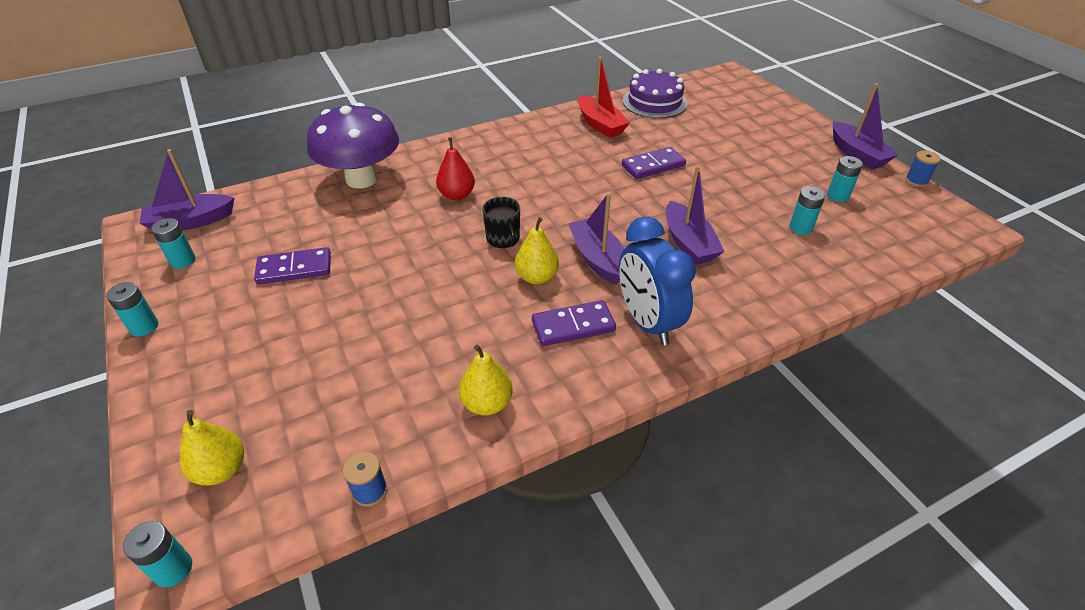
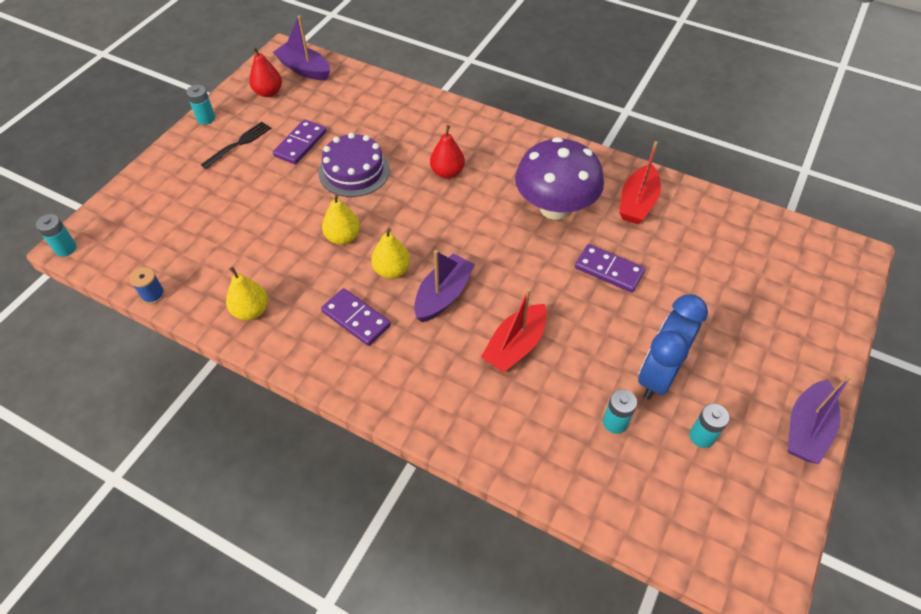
camera: 55 degrees right, 10 degrees up
(183, 261) = (268, 92): turquoise battery -> red pear
(221, 470) = (131, 223): yellow pear -> yellow pear (343, 237)
(226, 315) = (239, 144): none -> black fork
(294, 269) = (300, 144): purple domino -> purple domino turned 75 degrees clockwise
(362, 179) = (418, 112): purple mushroom -> purple mushroom (554, 208)
(503, 239) = (419, 227): black mug -> none
(647, 322) = (393, 362): blue clock -> blue clock (658, 375)
(654, 102) = (722, 221): purple cake -> purple cake (354, 171)
(688, 243) = (515, 346): purple boat -> red boat
(916, 181) = (808, 504): blue spool -> none

